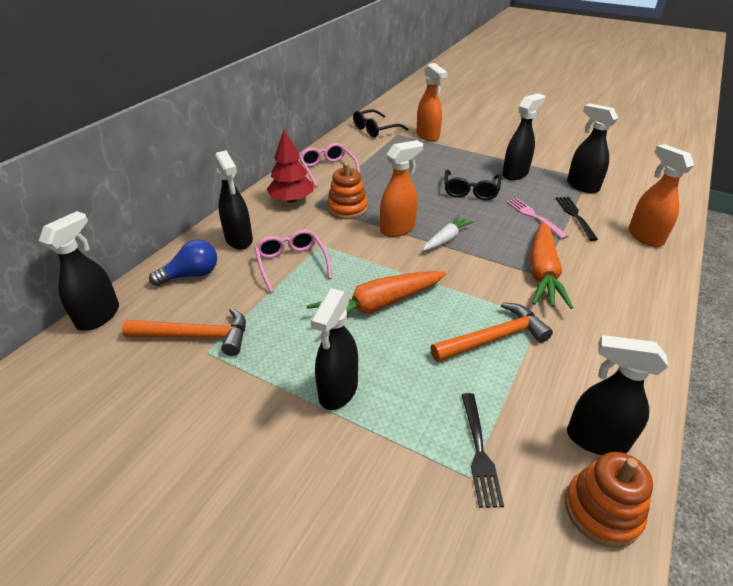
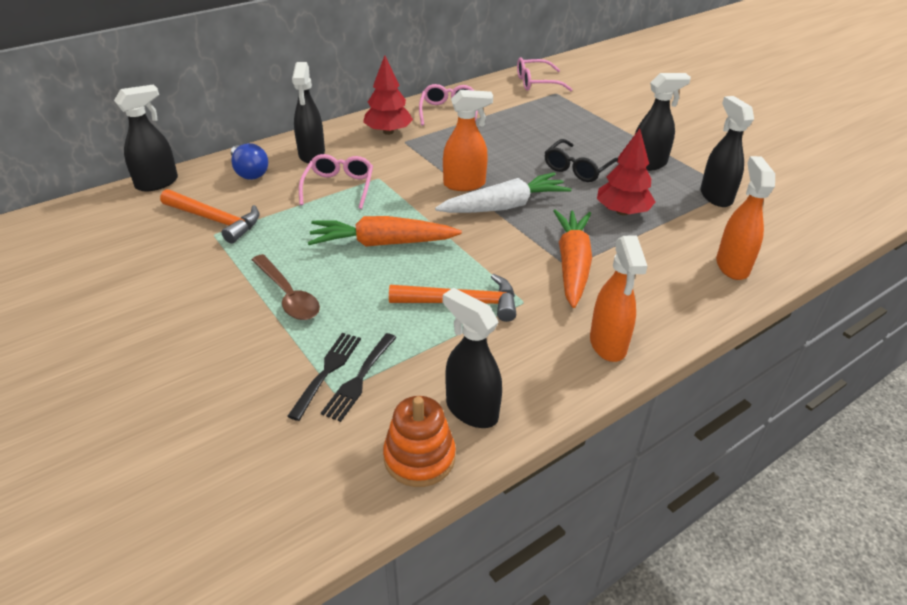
camera: 25 degrees right, 0 degrees up
(191, 275) = (249, 172): blue light bulb -> blue light bulb turned 60 degrees clockwise
(338, 390) = (288, 295): black spray bottle -> brown spoon
(347, 208) = (433, 153): orange stacking toy -> none
(375, 129) = (536, 83): black glasses -> pink glasses
(428, 136) = (588, 102): orange spray bottle -> orange spray bottle (608, 344)
(446, 239) = (504, 206): white carrot -> white carrot, size x1.73
(534, 217) = (622, 211): pink fork -> red tree
(542, 273) = (572, 265): orange carrot -> orange carrot turned 150 degrees clockwise
(575, 216) = (671, 224): black fork -> black fork (327, 372)

